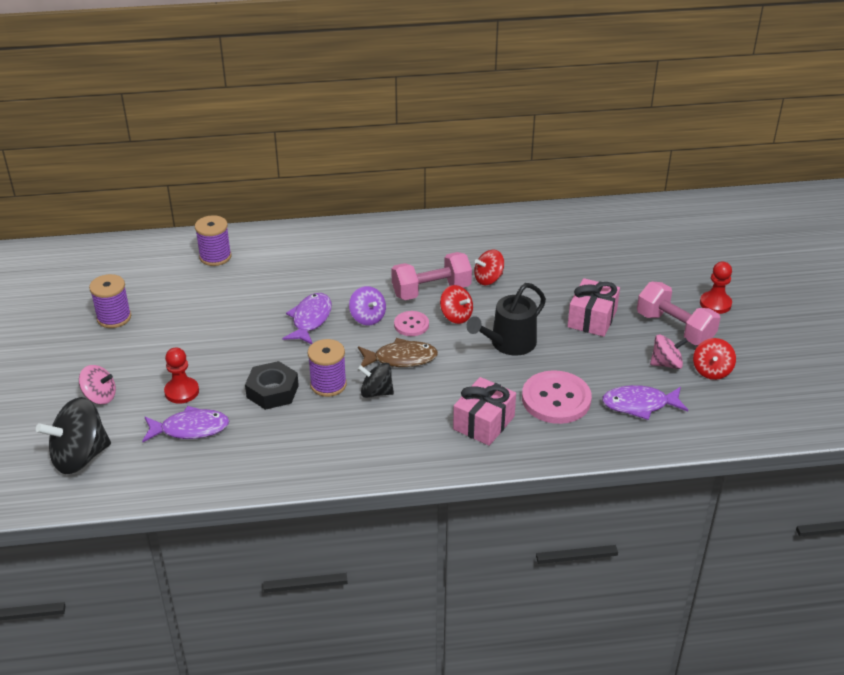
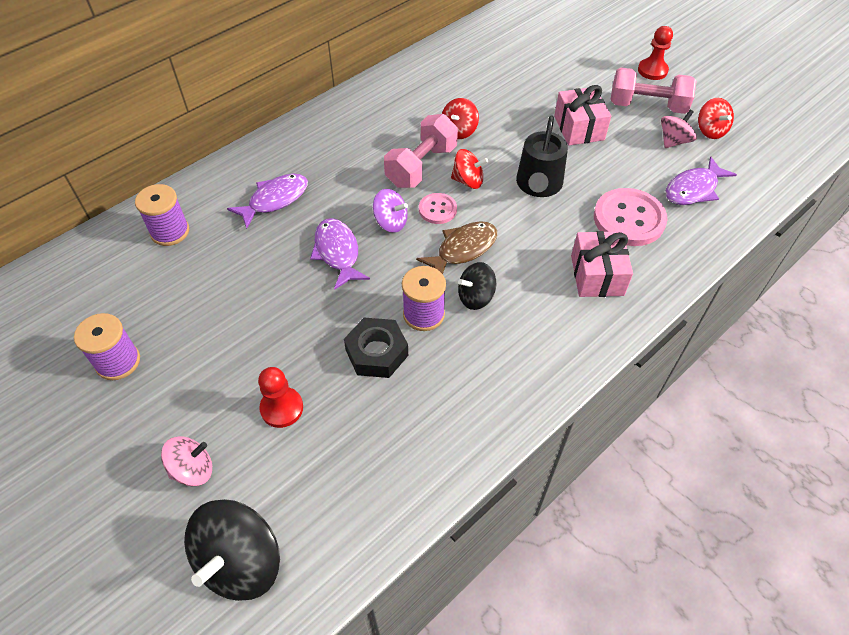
camera: 35 degrees left, 15 degrees up
(190, 429) = (333, 447): purple fish -> purple fish (275, 200)

